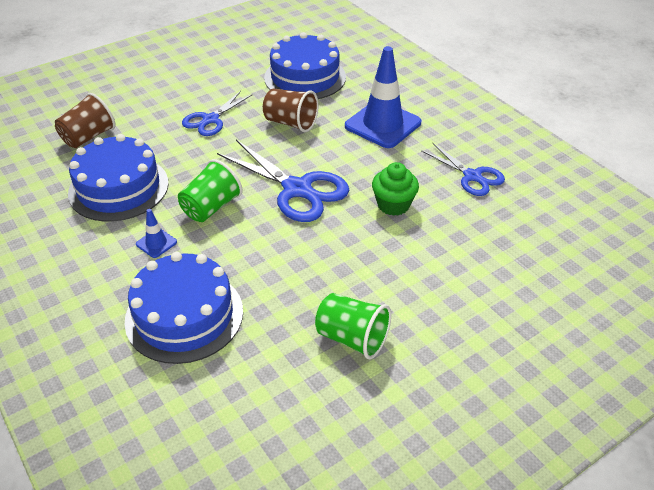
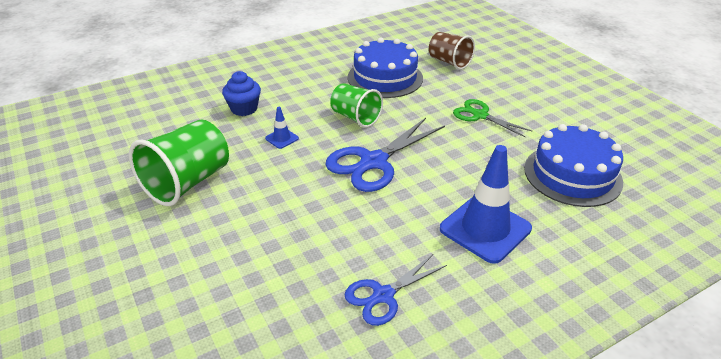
camera: 95 degrees right, 5 degrees down
(156, 243) = (319, 95): blue traffic cone -> blue traffic cone (282, 138)
(184, 315) = (244, 109): blue cake -> blue cupcake
(210, 120) = (480, 115): blue scissors -> green scissors
(290, 123) = (480, 161): brown cup -> none
(352, 338) = (188, 182): green cup -> green cup, size x1.54
(393, 205) = (342, 222): green cupcake -> none

